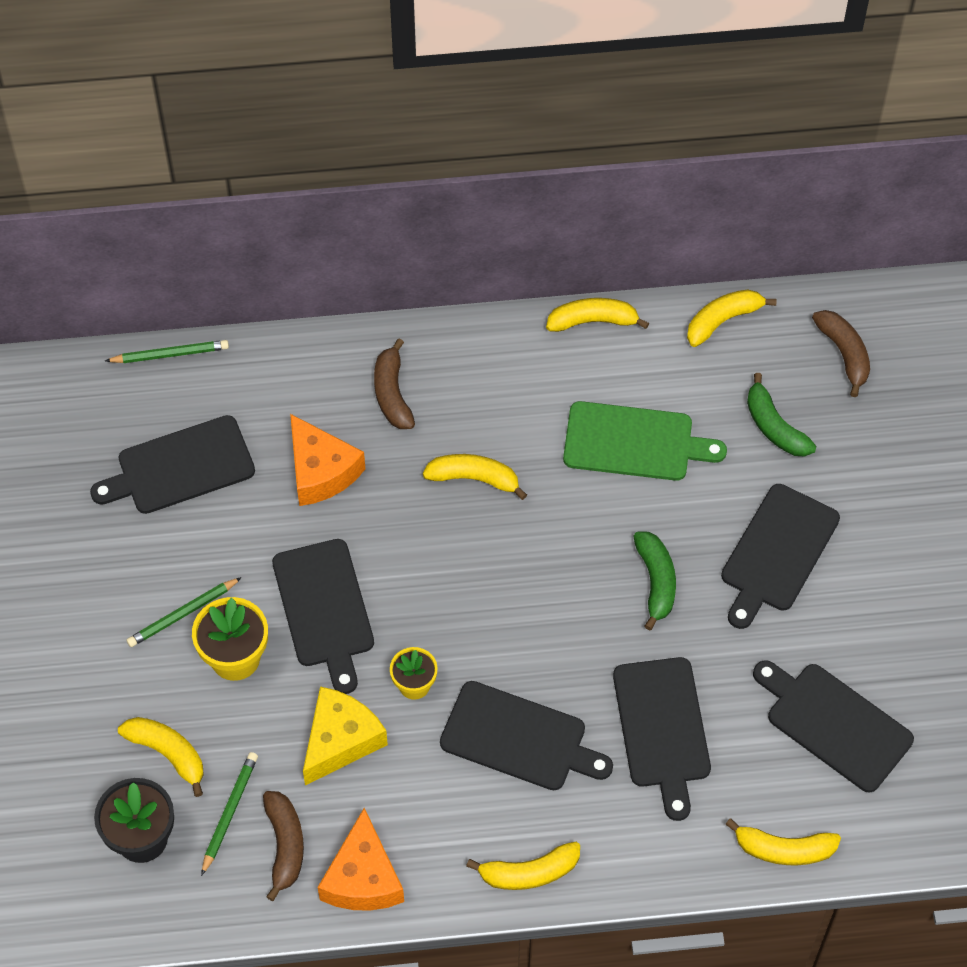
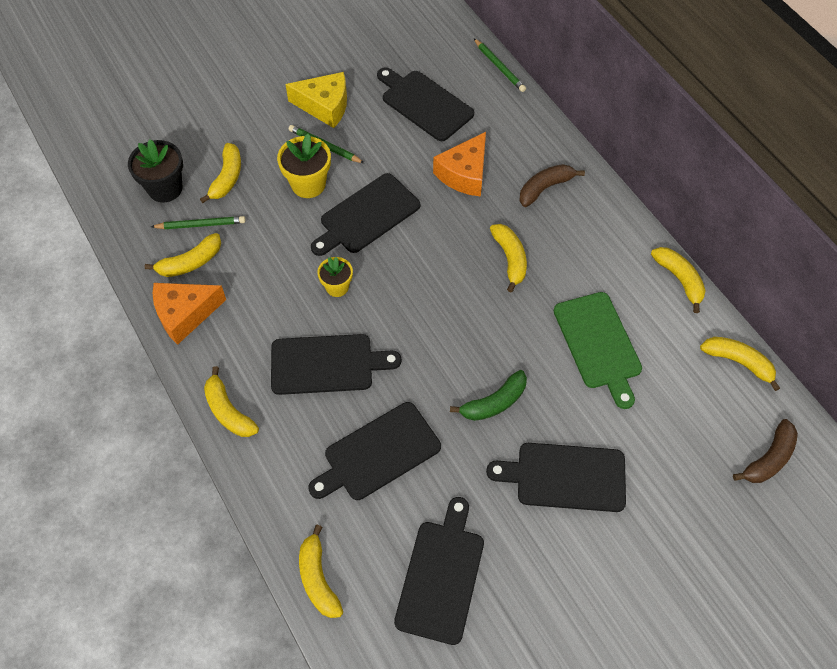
camera: 65 degrees right, 0 degrees up
(285, 845) = (190, 263): brown banana -> yellow banana
(340, 740) = (277, 262): yellow cheese -> yellow cheese (325, 106)
(519, 738) = (327, 364): black cutting board -> black cutting board turned 90 degrees counterclockwise
(774, 427) = (671, 433): green banana -> none

